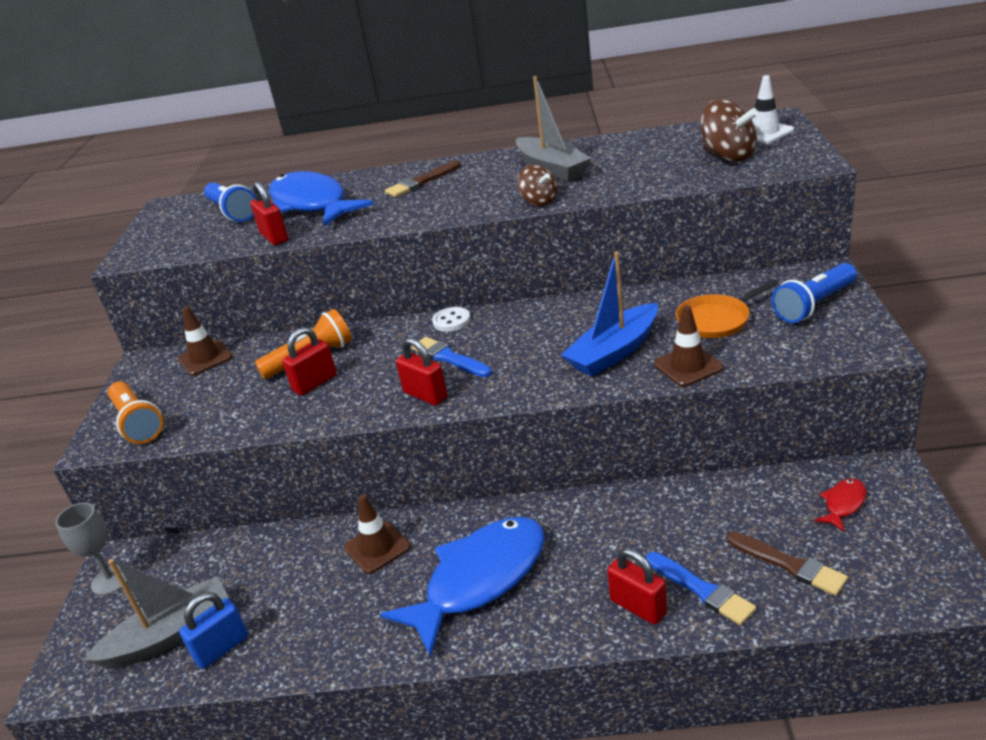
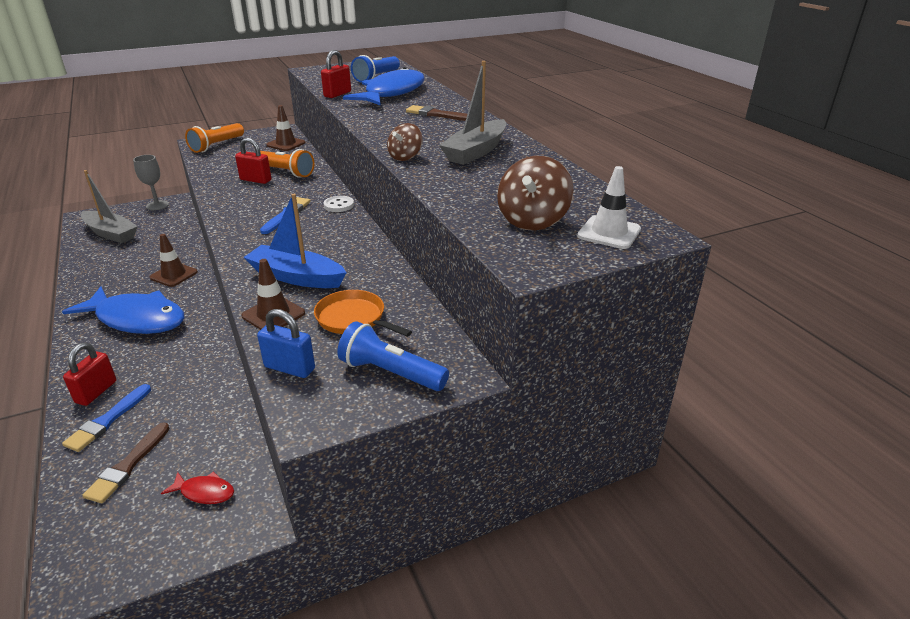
camera: 60 degrees right, 0 degrees up
(221, 648) = (97, 250): blue padlock -> blue padlock (289, 368)
(425, 395) = (238, 217): red padlock -> none

